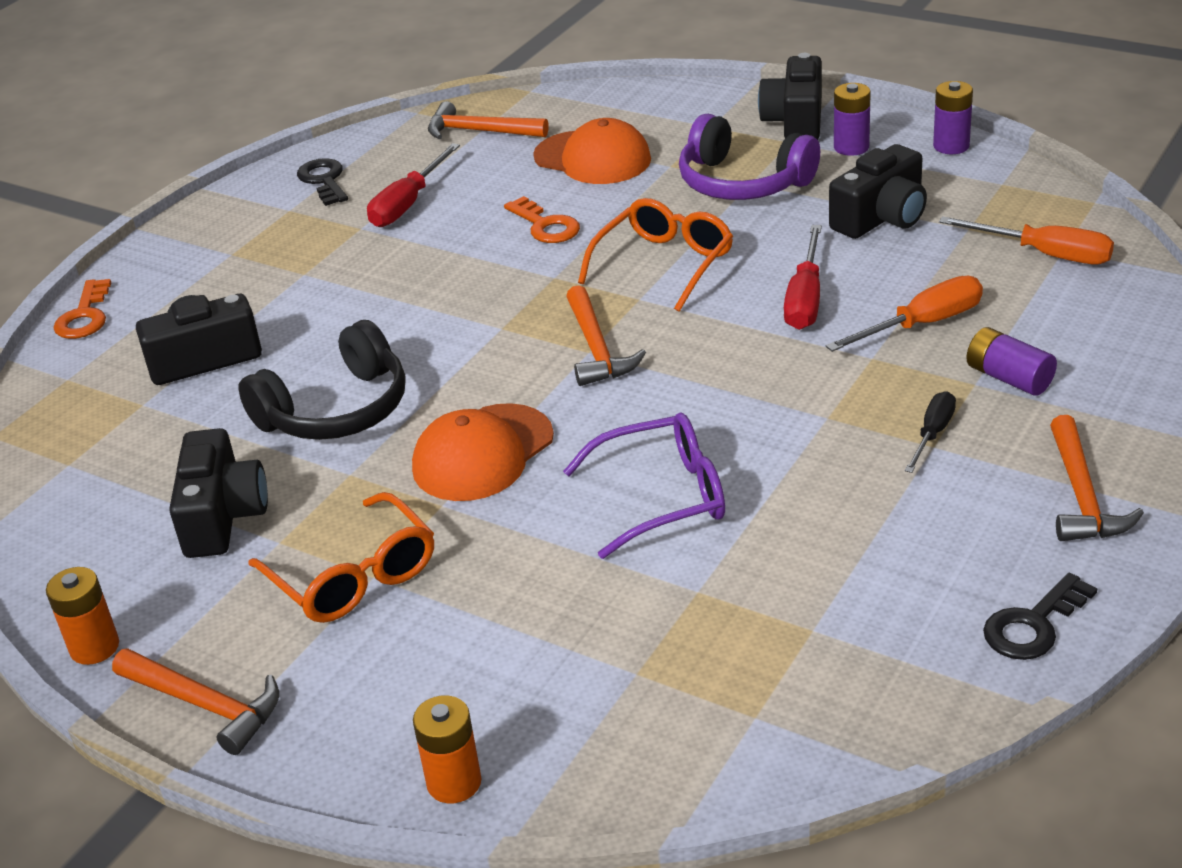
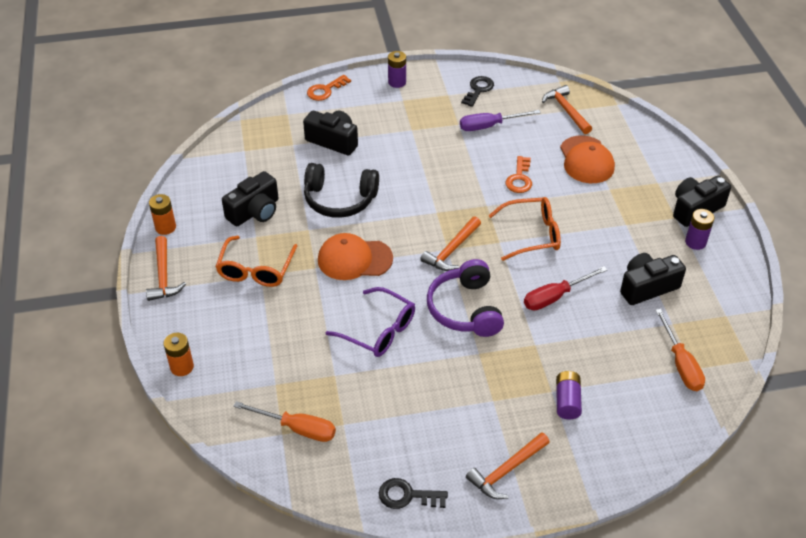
camera: 45 degrees right, 10 degrees up
(408, 204) = (489, 126): red screwdriver -> purple screwdriver
(742, 182) = (623, 222): purple headphones -> purple headphones (465, 309)
(881, 218) = (647, 287): black camera -> black camera turned 150 degrees clockwise
(922, 324) = (577, 348): orange screwdriver -> orange screwdriver (297, 428)
(932, 434) = (501, 395): black screwdriver -> none
(951, 146) = (738, 278): purple battery -> purple battery (397, 82)

